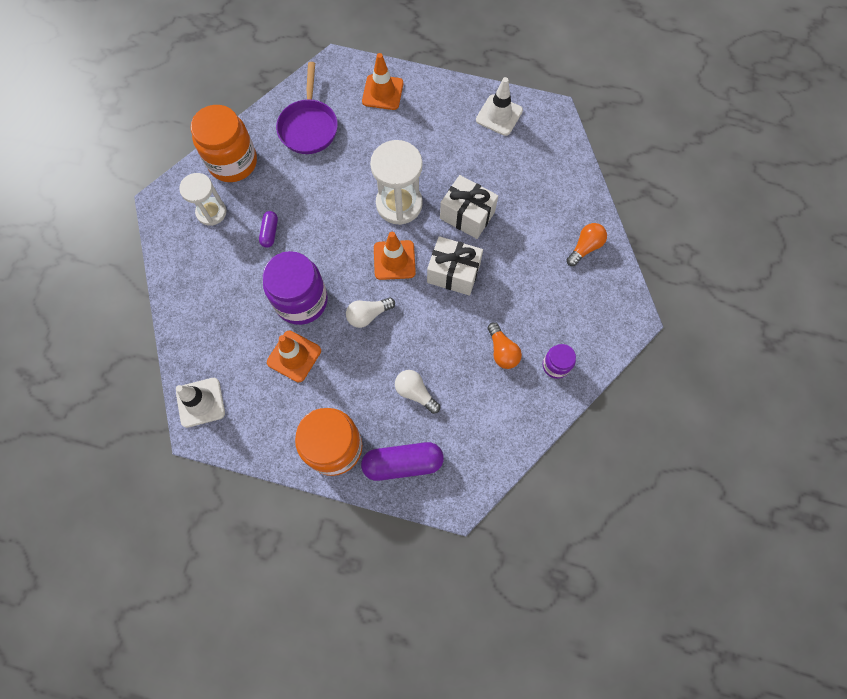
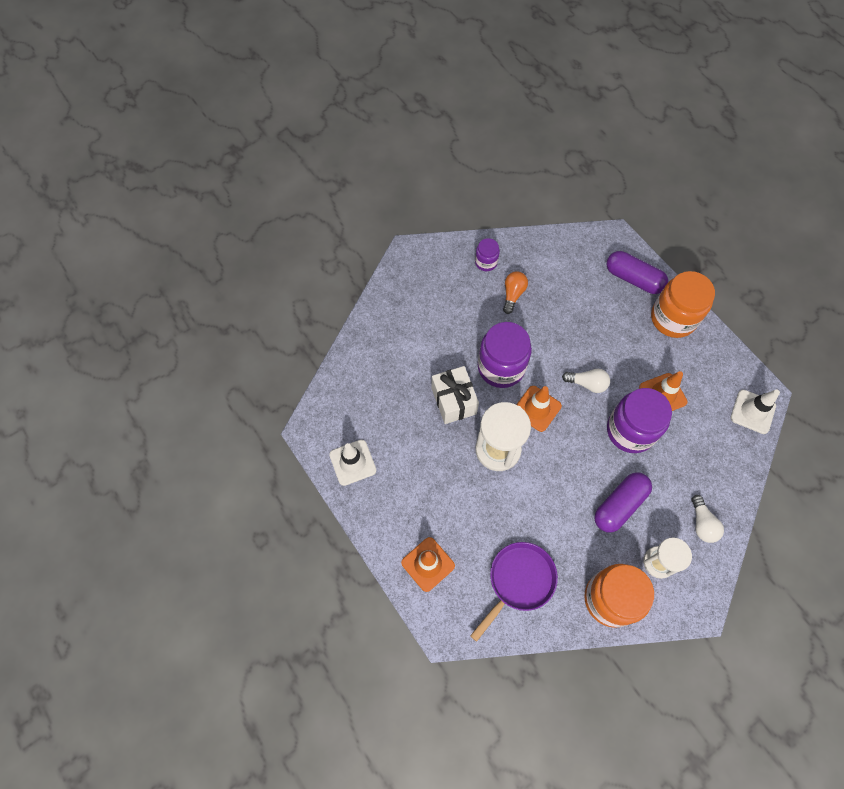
camera: 140 degrees left, 5 degrees down
(270, 232) = (619, 505): purple capsule -> purple capsule, size x1.88
(415, 393) = (593, 311): white light bulb -> white light bulb (702, 523)
(453, 273) = (501, 367): white gift -> purple jar
(585, 247) = (393, 316): orange light bulb -> none

